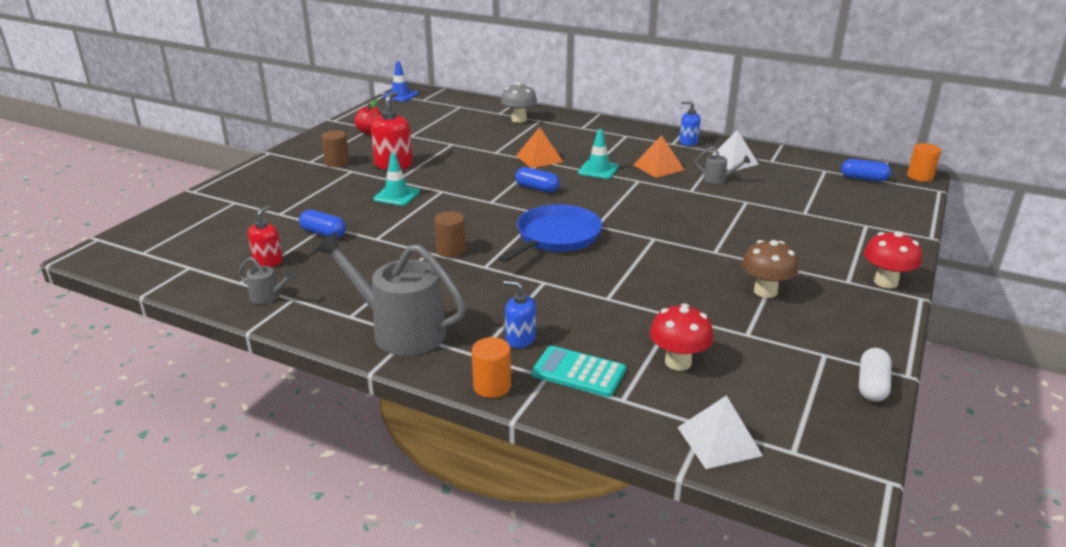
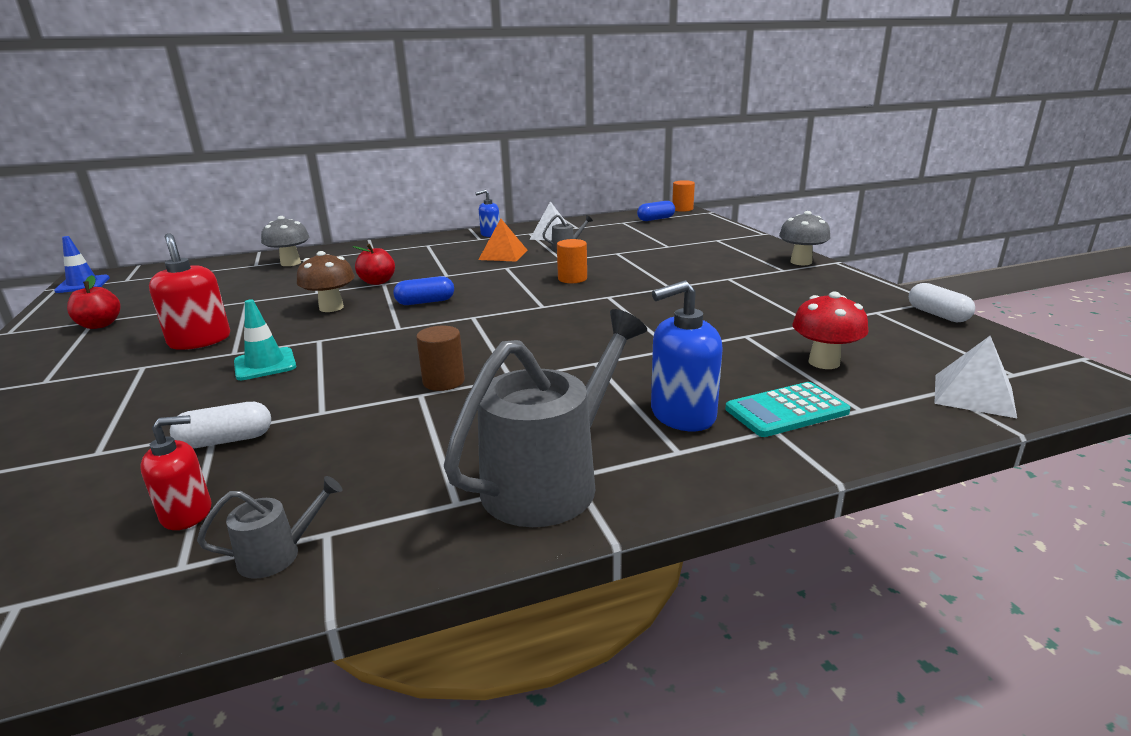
camera: 45 degrees left, 5 degrees down
(268, 261) = (187, 513): red soap dispenser -> red soap dispenser turned 90 degrees clockwise
(323, 233) = (226, 440): blue capsule -> white capsule
(337, 163) = (100, 367): brown cylinder -> none
(400, 330) = (551, 480): grey watering can -> grey watering can turned 150 degrees clockwise
(492, 386) = (756, 468): orange cylinder -> orange cylinder (572, 279)
(520, 339) = (682, 415): blue soap dispenser -> blue soap dispenser, size x1.58
(539, 158) = (377, 282): orange pyramid -> red apple
(556, 237) = (526, 327): blue pan -> none
(598, 170) = (455, 272): turquoise traffic cone -> none
(765, 291) = (758, 295): brown mushroom -> brown mushroom (331, 308)
(885, 282) = (801, 262): red mushroom -> grey mushroom

